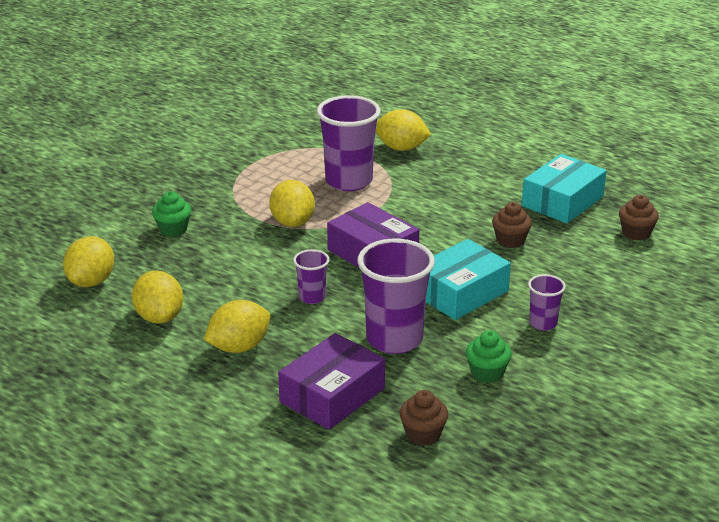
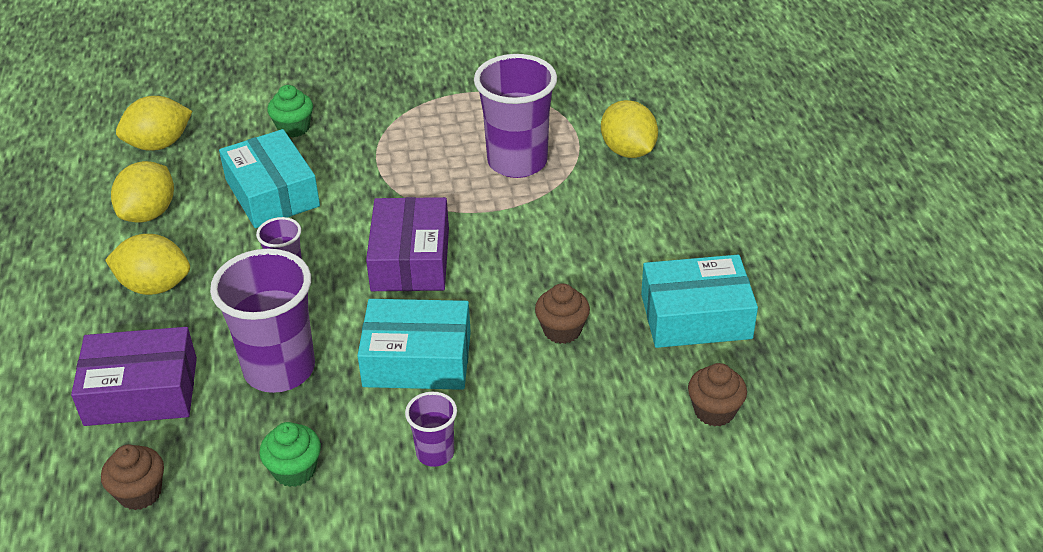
camera: 45 degrees right, 10 degrees up
(225, 266) = (272, 193): none -> turquoise box
(292, 222) = (397, 179): yellow lemon -> none

